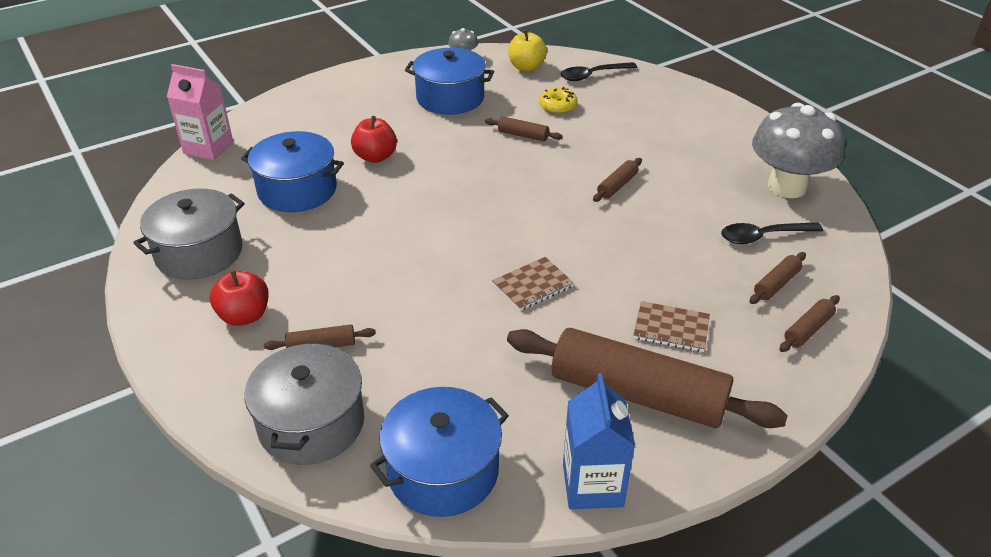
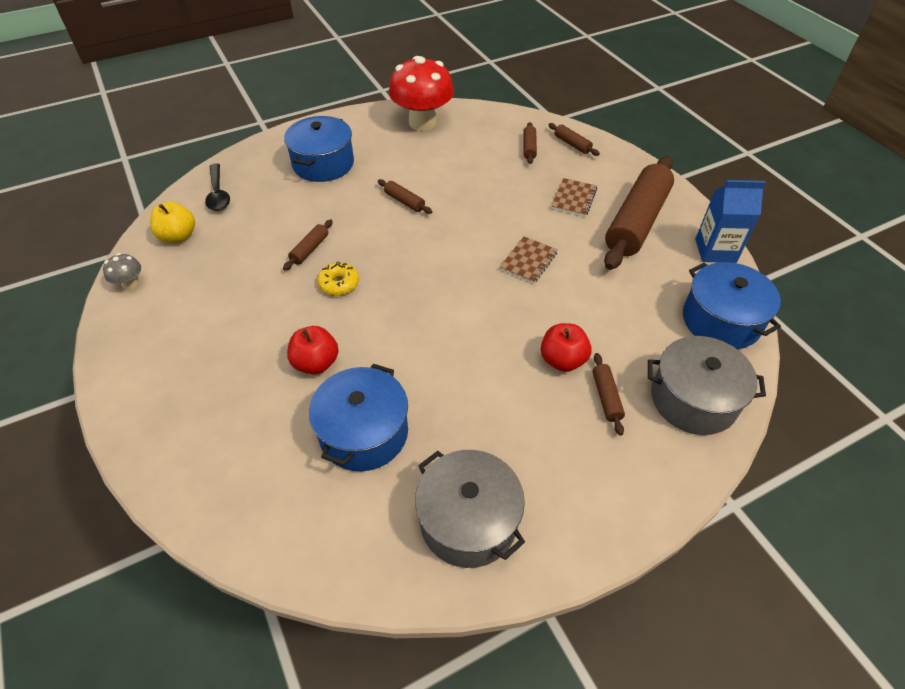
camera: 85 degrees left, 10 degrees up
(208, 148) = (243, 544): pink carton -> none
(244, 316) = (570, 462): red apple -> red apple (562, 360)
(450, 98) = (217, 299): blue pot -> blue pot (323, 164)
(532, 285) = (528, 261): brown notebook -> brown notebook turned 60 degrees clockwise
(557, 106) = (266, 222): yellow donut -> yellow donut (339, 284)
(763, 236) = (479, 143): black spoon -> none
(776, 284) = (529, 147): brown rolling pin -> brown rolling pin turned 45 degrees clockwise
(786, 187) = (422, 122): grey mushroom -> red mushroom

